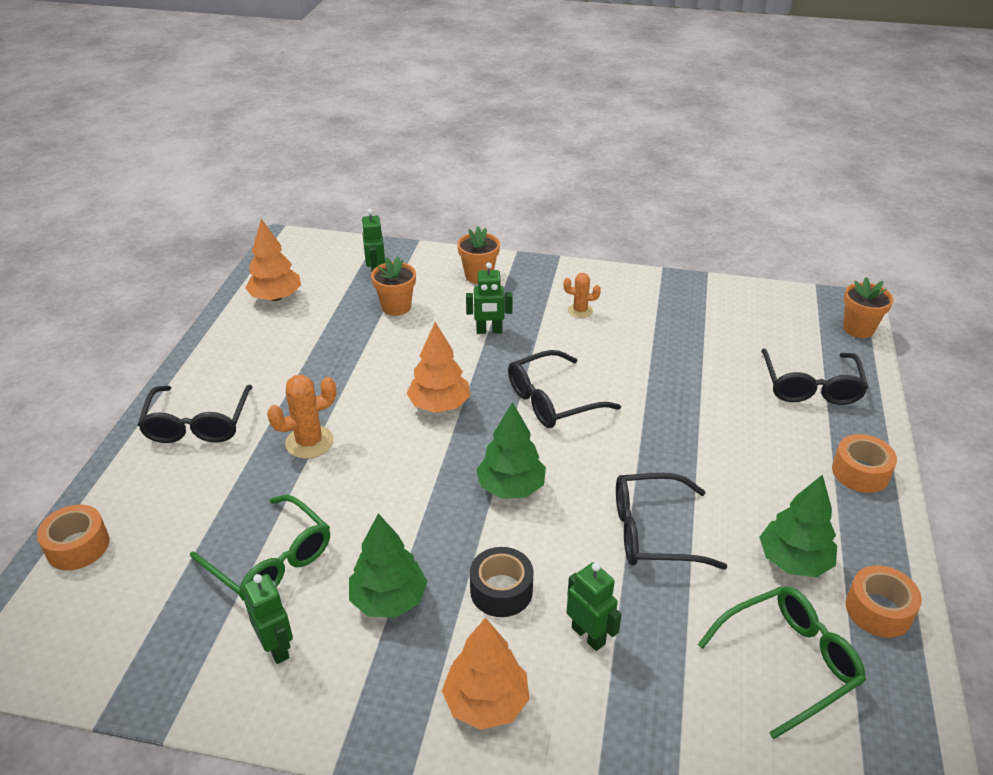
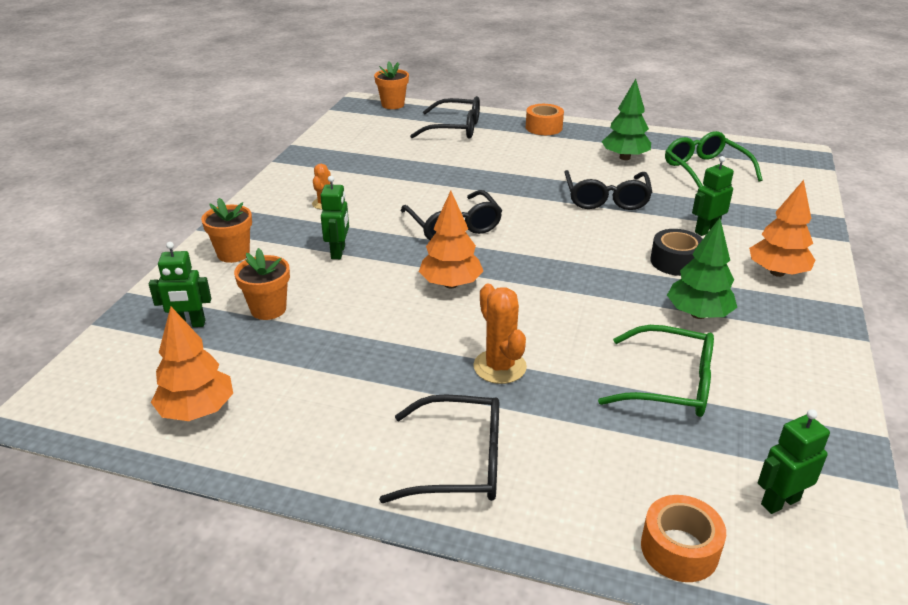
camera: 85 degrees left, 5 degrees down
(271, 561) = (670, 384): green glasses -> green glasses turned 60 degrees clockwise
(277, 647) = (767, 374): green robot -> green robot (780, 502)
(511, 487) = (563, 252): green tree -> none
(878, 610) = (658, 141): orange tape -> none

